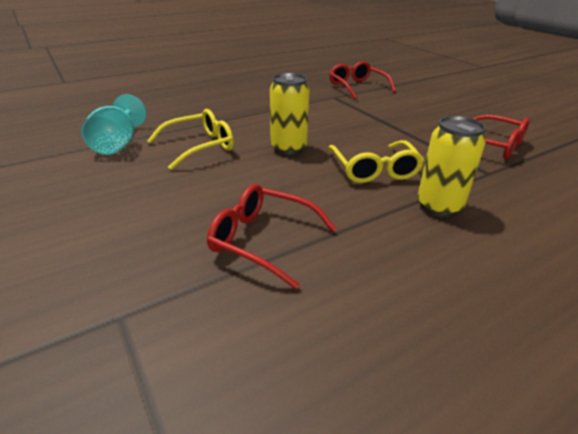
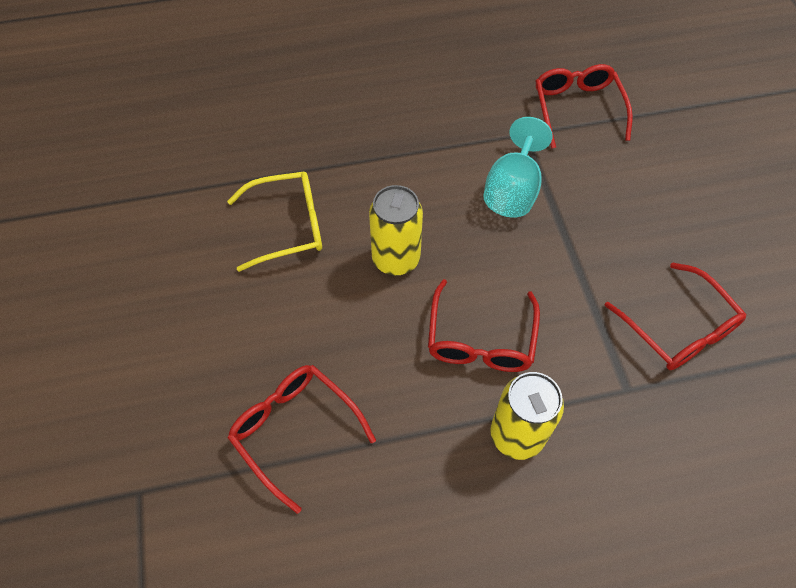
camera: 20 degrees right, 25 degrees up
(118, 144) = (194, 195): turquoise goblet -> turquoise goblet (512, 190)
(374, 170) = (480, 340): yellow glasses -> red glasses

